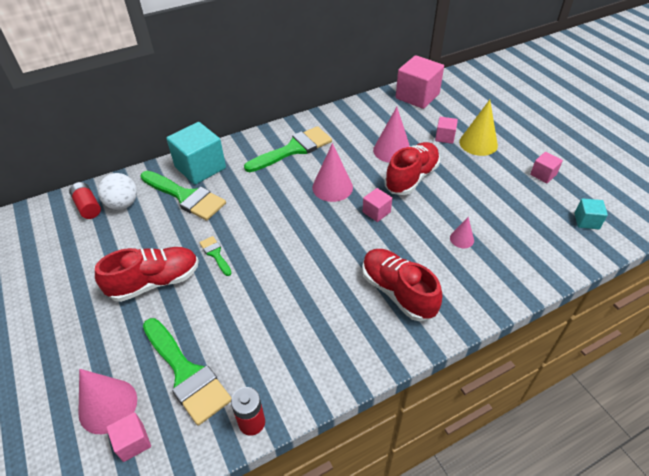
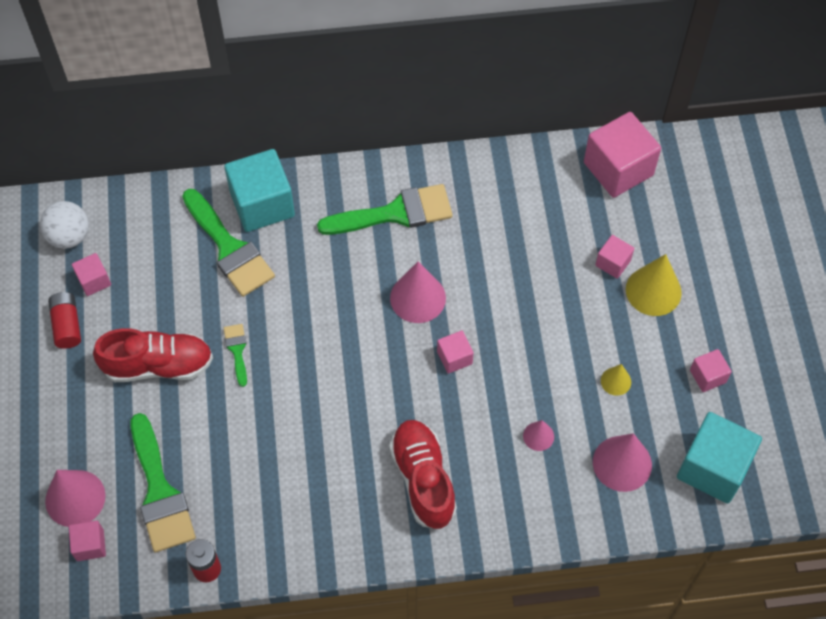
camera: 20 degrees right, 15 degrees up
(85, 243) = (94, 281): none -> pink cube
(88, 206) = (108, 222): red battery -> red battery (67, 325)
(123, 204) = (150, 233): white ball -> white ball (69, 236)
(392, 150) = (527, 262): pink cone -> pink cone (622, 463)
(411, 178) = (528, 318): red shoe -> none
(489, 193) = (616, 381): none -> yellow cone
(586, 221) = (713, 468): turquoise cube -> turquoise cube, size x2.01

